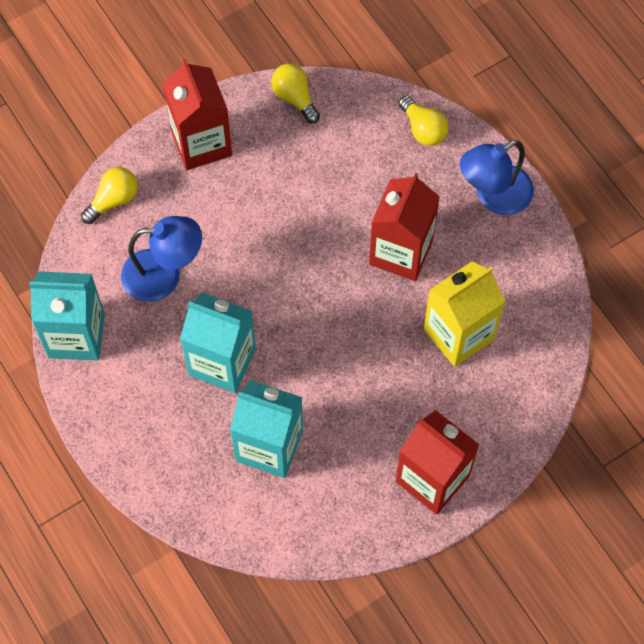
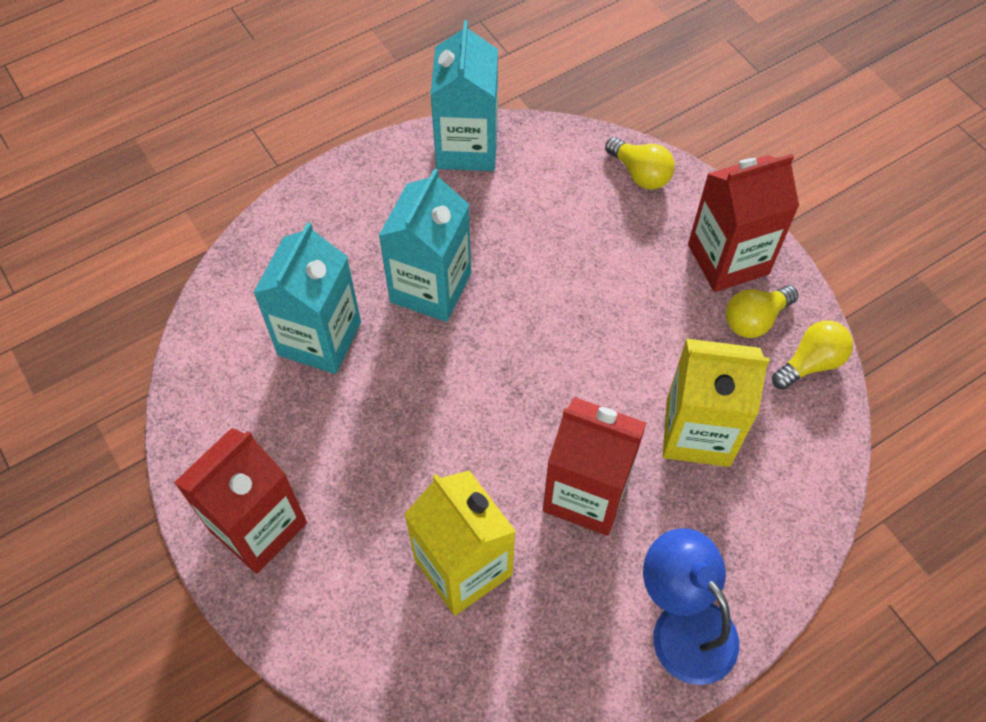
camera: 90 degrees right, 5 degrees down
(164, 275) = (544, 226): blue lamp -> none
(351, 176) = (698, 432): none -> yellow carton
(423, 129) = (784, 527): yellow light bulb -> yellow light bulb (755, 319)

